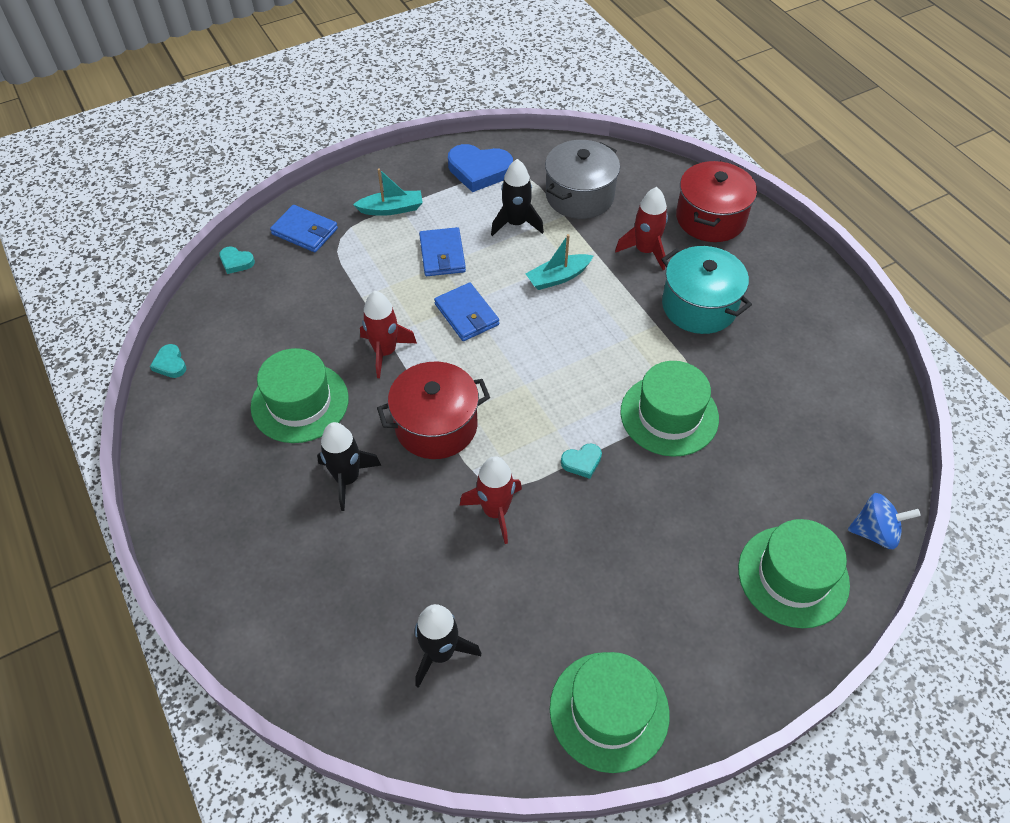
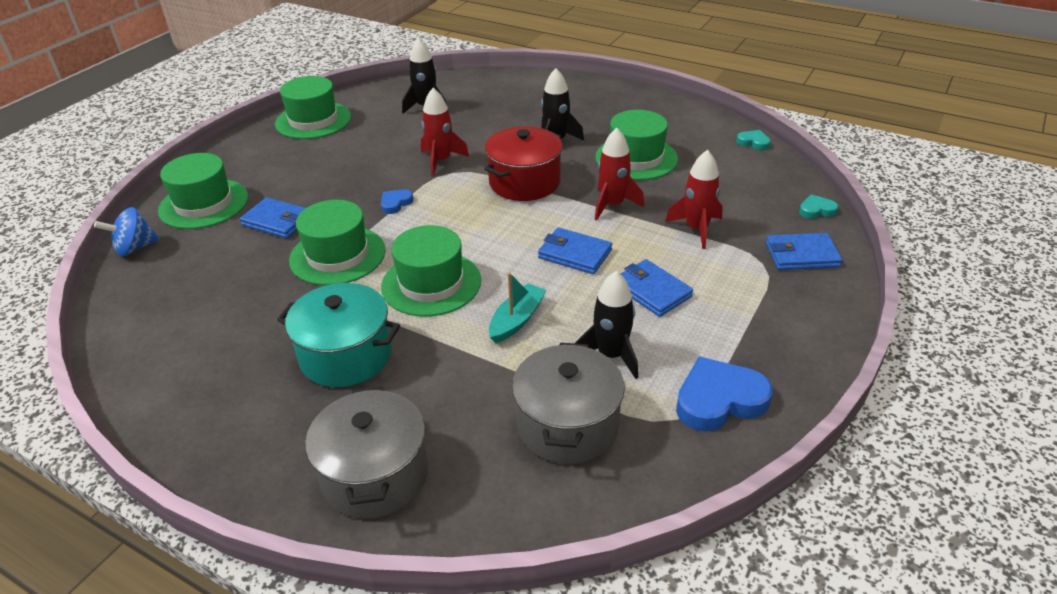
camera: 150 degrees right, 15 degrees down
(391, 209) = (755, 310): turquoise boat -> none
(582, 462) = (395, 203): turquoise heart -> blue heart
(602, 341) = (431, 283): none -> green hat
(645, 251) = (439, 390): red rocket -> red rocket (696, 229)
(710, 218) = (375, 475): red pot -> grey pot
(714, 498) = (277, 221): none -> blue wallet

